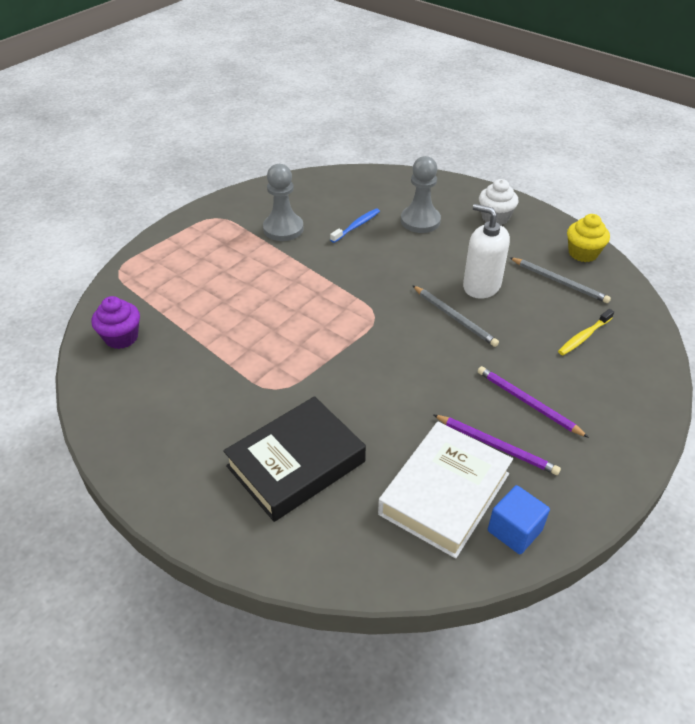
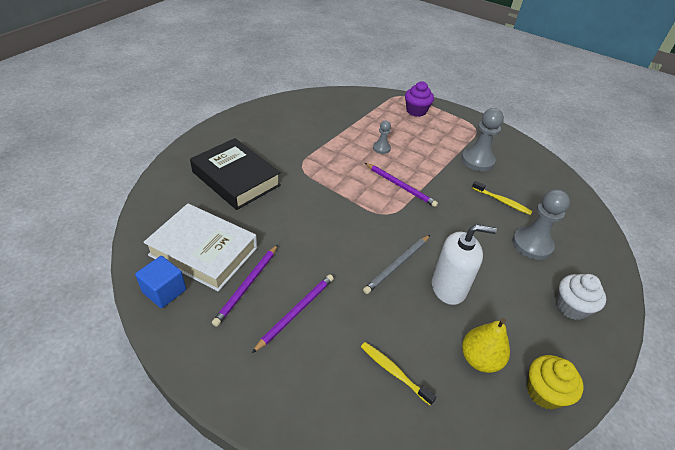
camera: 80 degrees right, 0 degrees up
(121, 337) = (339, 103): purple cupcake -> purple cupcake (416, 111)
(245, 305) = (381, 148): none -> grey pawn
(325, 298) = (400, 186): none -> purple pencil
(356, 226) = (502, 201): blue toothbrush -> yellow toothbrush
(481, 286) = (448, 287): white soap dispenser -> white soap dispenser turned 60 degrees clockwise
(559, 282) = (479, 359): grey pencil -> yellow pear

